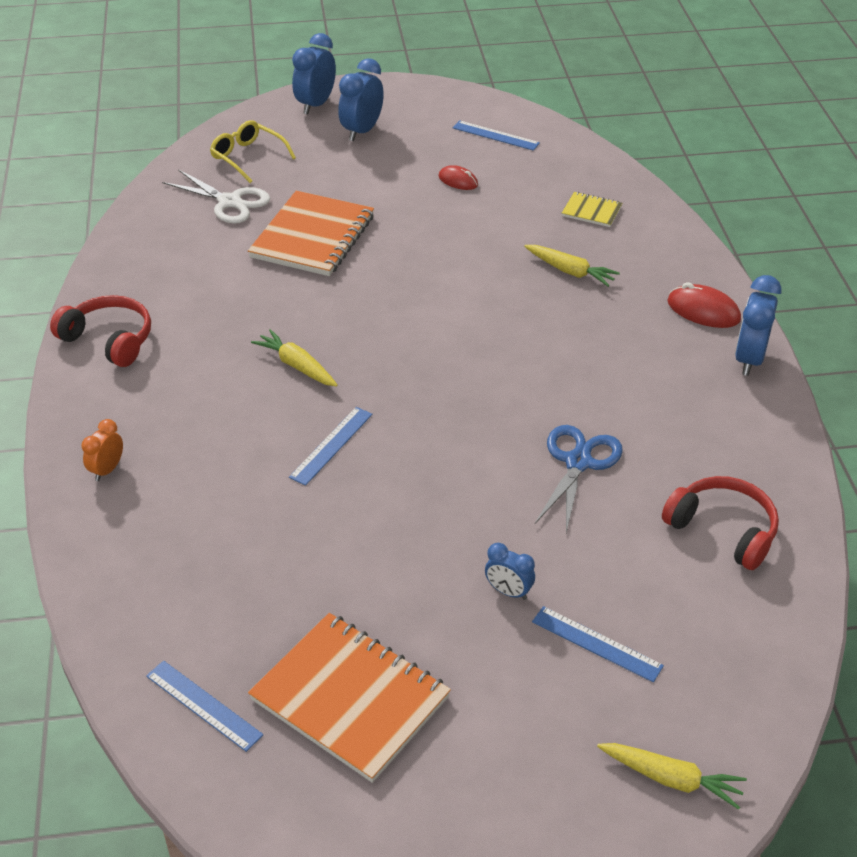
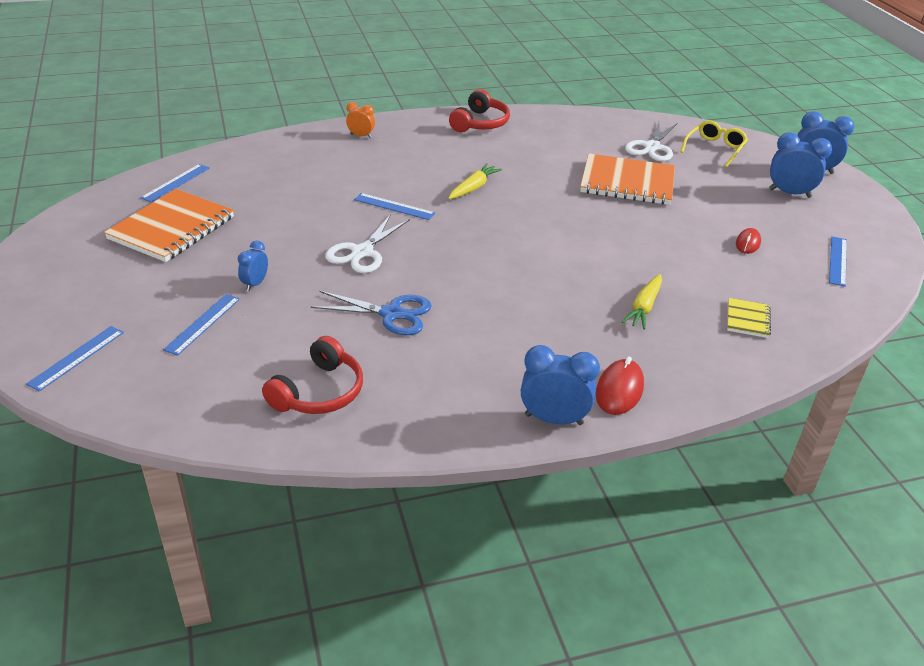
camera: 80 degrees right, 5 degrees down
(443, 482) = (362, 252): none -> white scissors
(671, 779) = (76, 357): yellow carrot -> blue ruler

